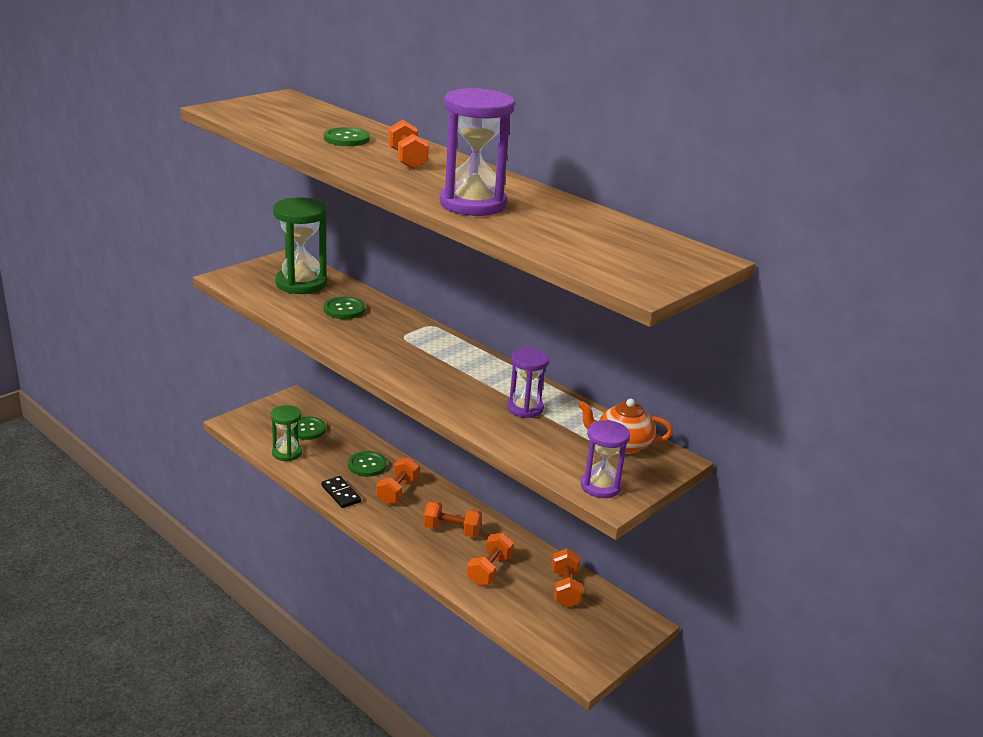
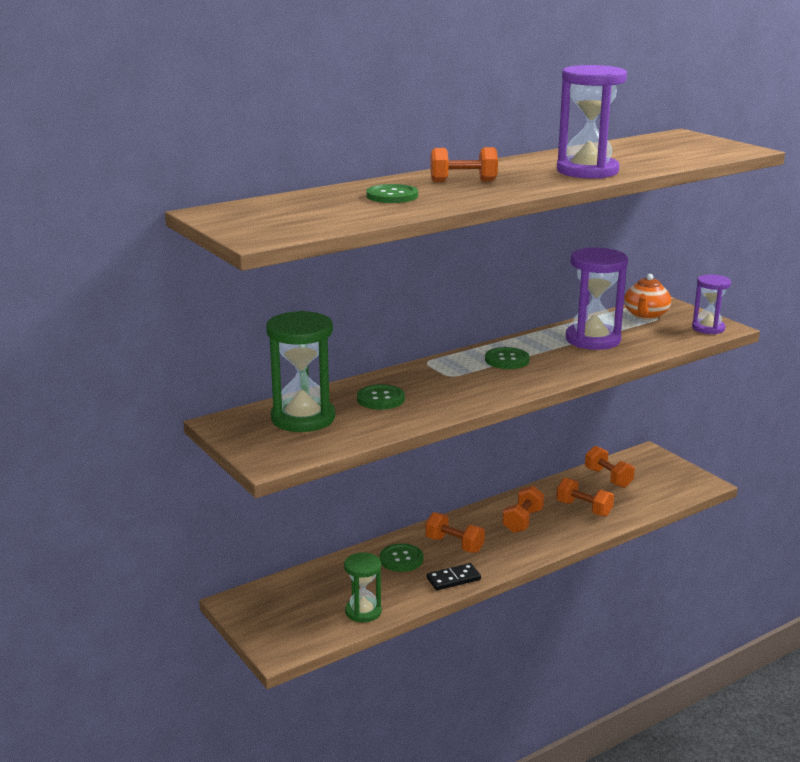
camera: 75 degrees left, 5 degrees down
(307, 429) = (315, 595): green button -> green button (507, 360)
(525, 408) = (593, 340): purple hourglass -> purple hourglass, size x1.66
(565, 589) = (608, 478): orange dumbbell -> orange dumbbell turned 45 degrees clockwise

